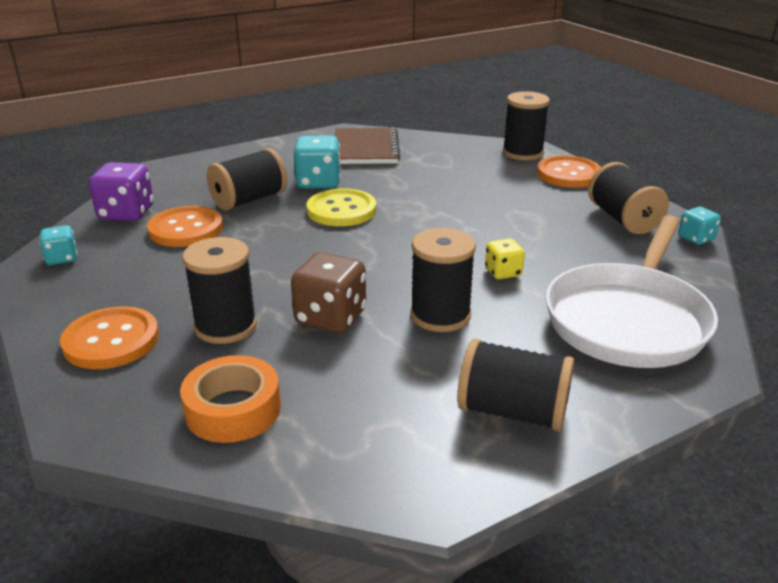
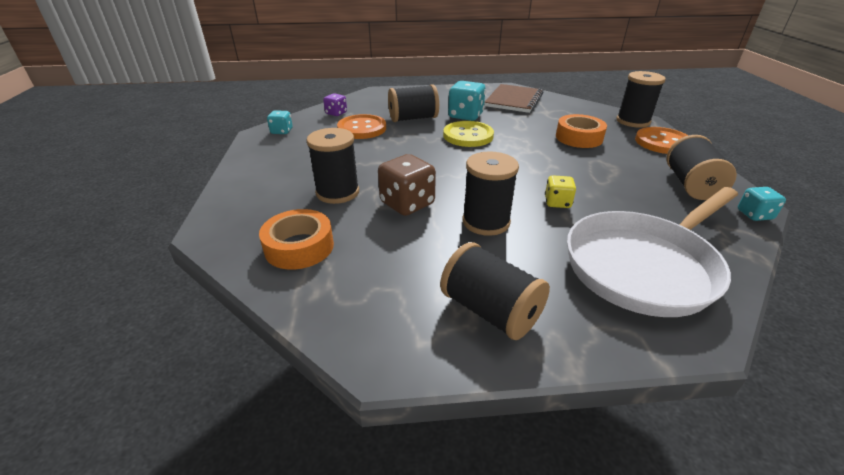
camera: 25 degrees right, 5 degrees up
(111, 340) = (267, 184): orange button -> none
(126, 213) = (336, 113): purple dice -> purple dice, size x0.58
(476, 186) = (579, 138): none -> orange tape

